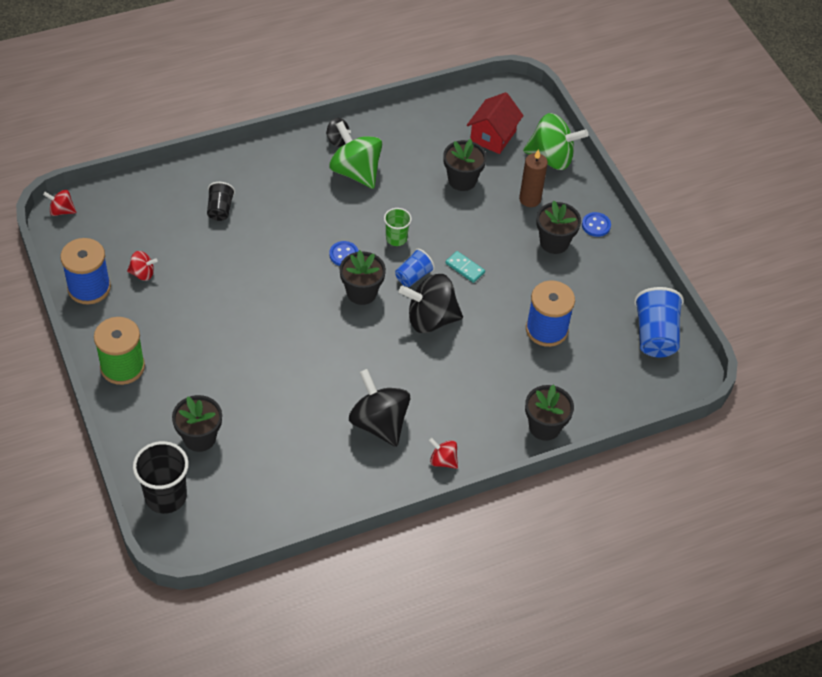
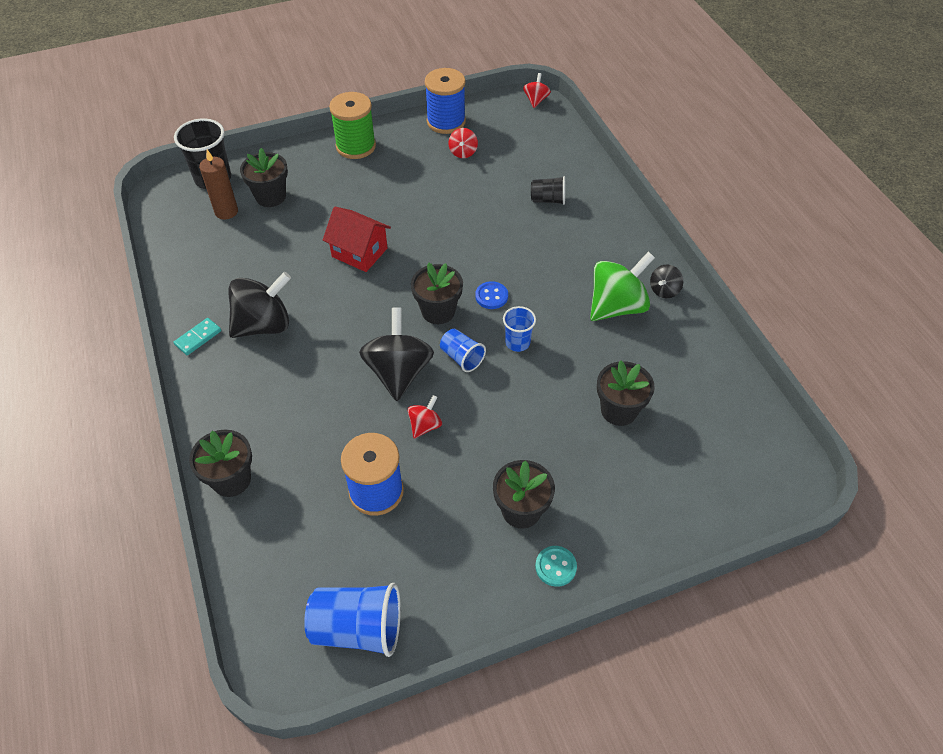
camera: 95 degrees right, 0 degrees up
(396, 238) = (517, 342): green cup -> blue cup
(443, 460) = (206, 378): red spinning top -> red spinning top (425, 425)
(465, 268) = (475, 408): turquoise domino -> turquoise domino (198, 338)
(493, 136) = (704, 448): red house -> red house (359, 252)
(530, 199) = (595, 486): brown candle -> brown candle (226, 211)
(551, 158) = (676, 518): green spinning top -> none
(596, 225) = (555, 567): blue button -> turquoise button

